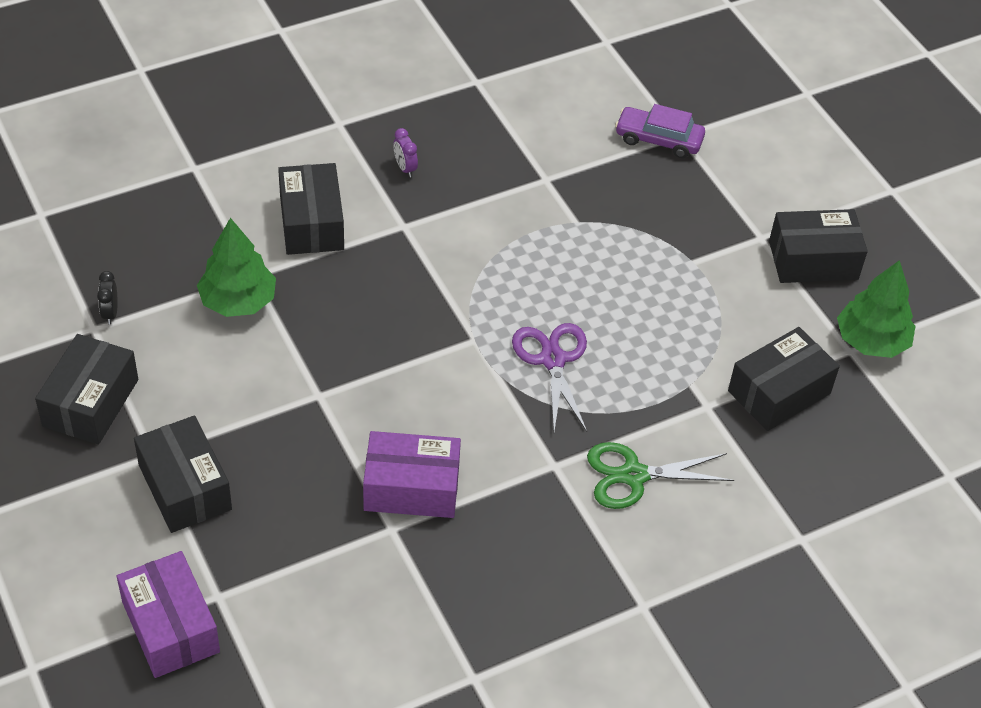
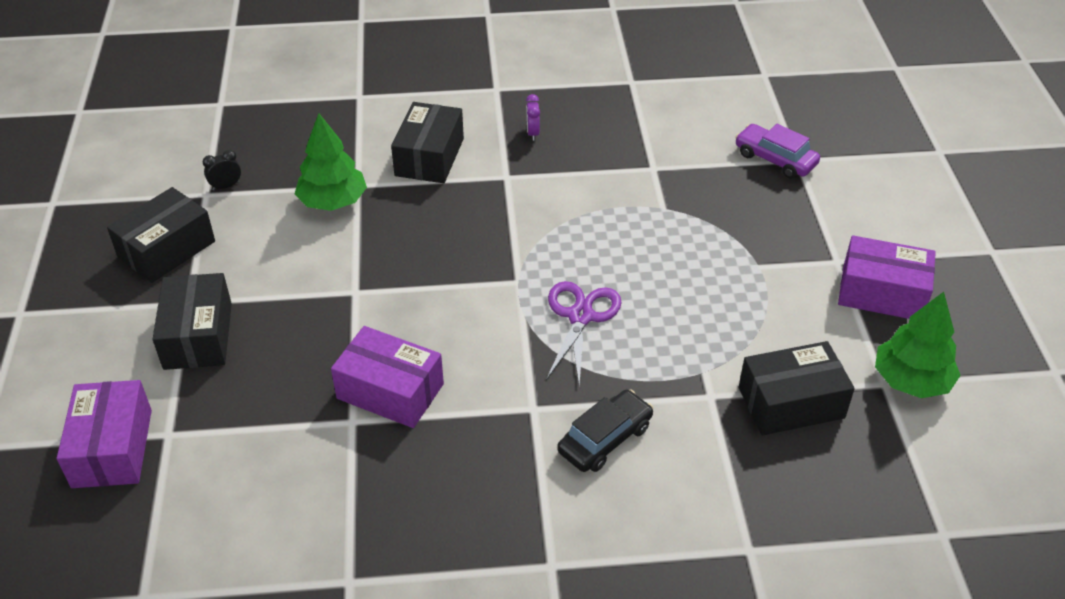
camera: 25 degrees right, 5 degrees down
(110, 313) = (226, 186): black clock -> black clock turned 45 degrees clockwise
(633, 475) = (605, 439): green scissors -> black car
(813, 260) = (881, 293): black box -> purple box

